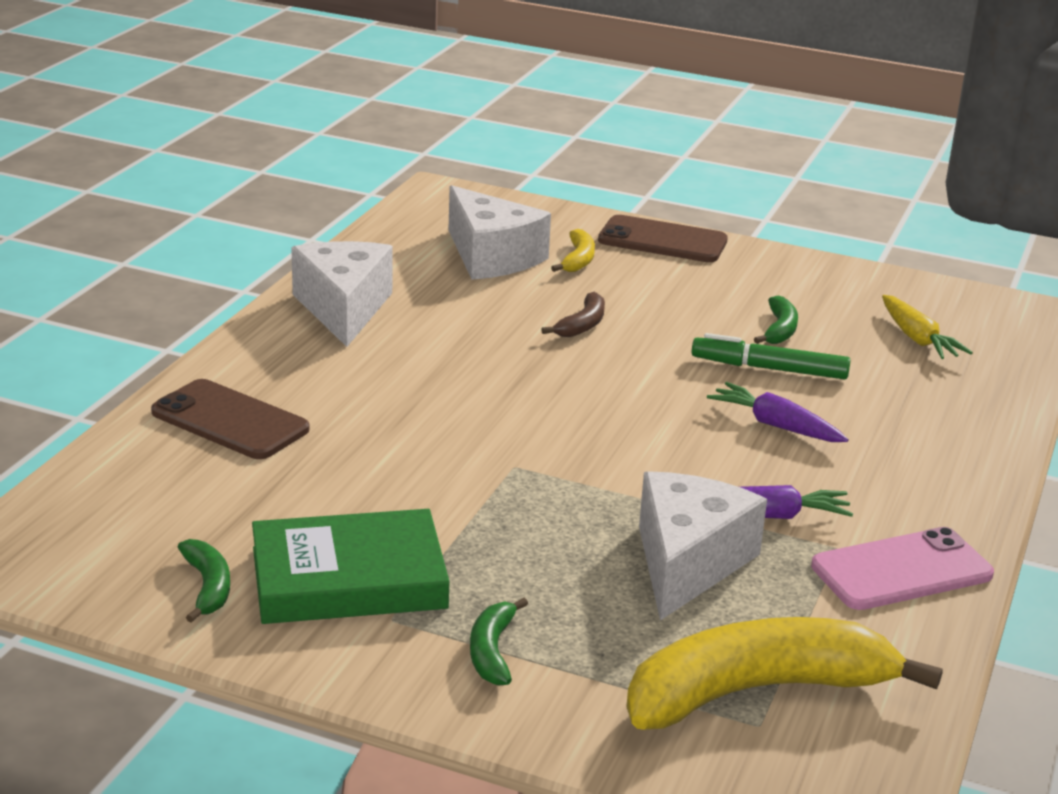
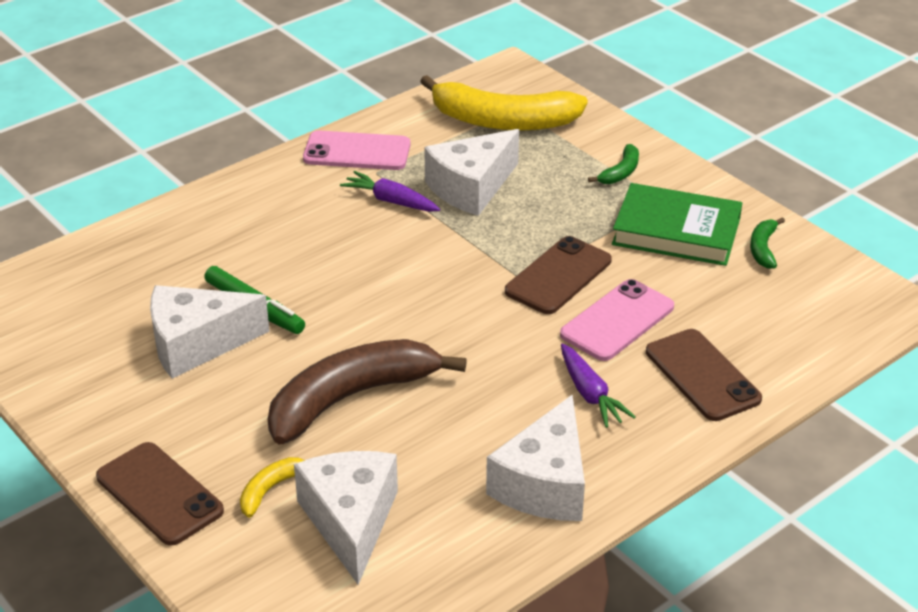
camera: 150 degrees left, 10 degrees up
(361, 450) = (617, 321): none -> pink phone
(469, 480) = (558, 276): none -> brown phone
(582, 325) = (351, 398): brown banana -> brown banana, size x2.32
(775, 425) = (311, 259): purple carrot -> purple carrot (590, 394)
(779, 330) = (197, 344): green banana -> white cheese
(917, 339) = (104, 303): yellow carrot -> none

